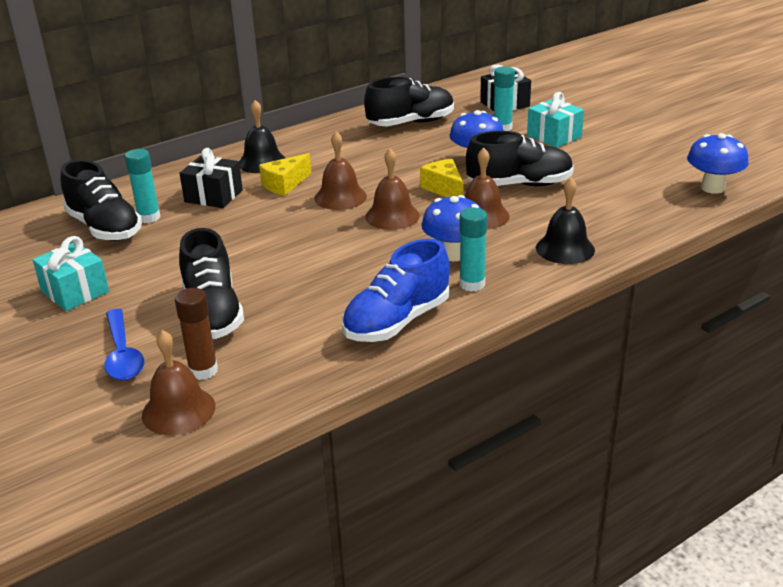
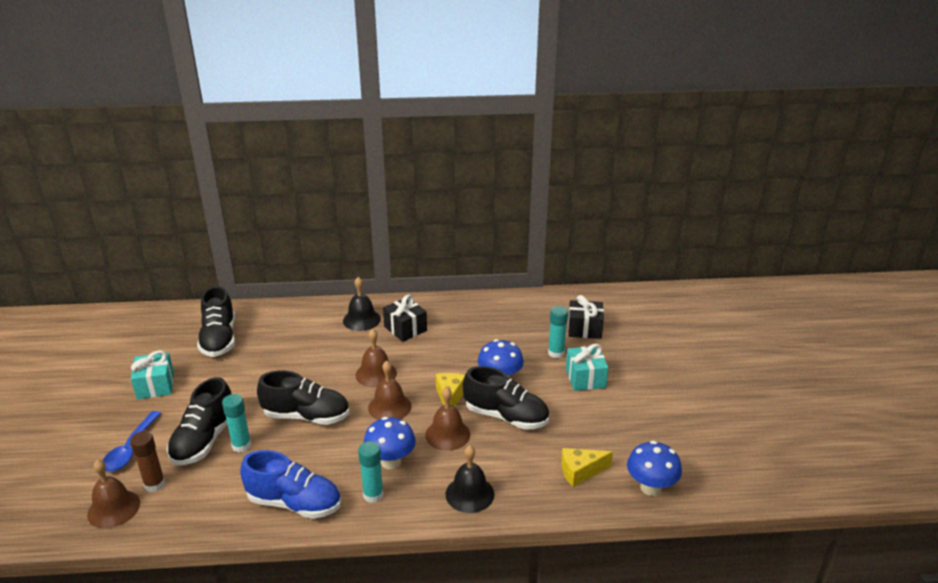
camera: 30 degrees right, 0 degrees up
(149, 217) = (250, 341): turquoise glue stick -> turquoise glue stick (241, 445)
(213, 196) = (303, 338): black gift -> black gift (405, 329)
(285, 184) = (354, 346): yellow cheese -> yellow cheese (580, 472)
(397, 321) = (294, 503): blue shoe -> blue shoe turned 150 degrees counterclockwise
(411, 123) = (495, 321): black shoe -> black shoe (306, 416)

